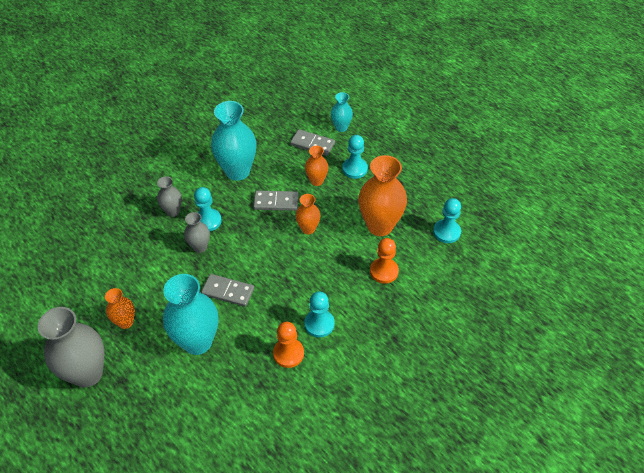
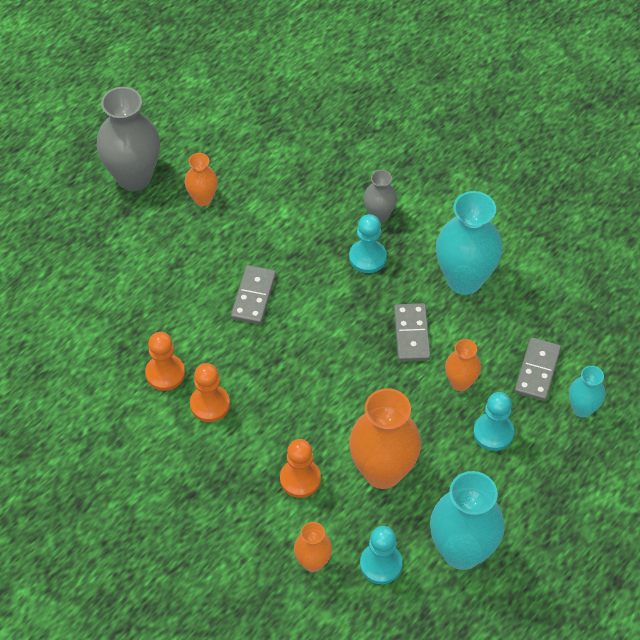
camera: 85 degrees right, 5 degrees up
(197, 342) = (178, 275): turquoise vase -> turquoise vase (462, 551)
(200, 247) = (322, 255): grey vase -> none
(308, 229) = (366, 379): orange vase -> orange vase (313, 562)
(319, 324) = (210, 404): turquoise pawn -> orange pawn

